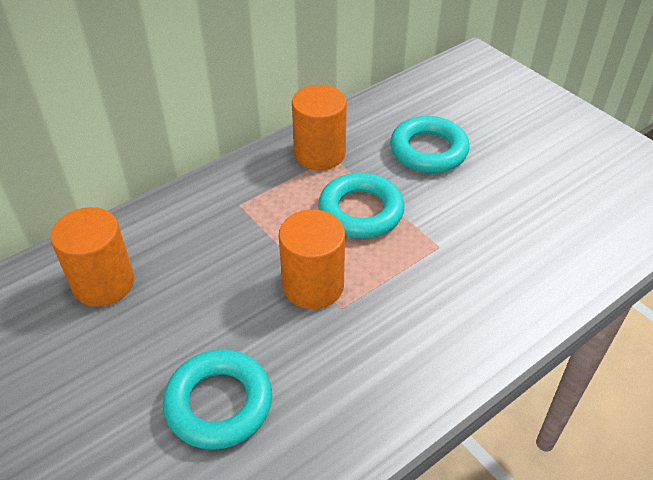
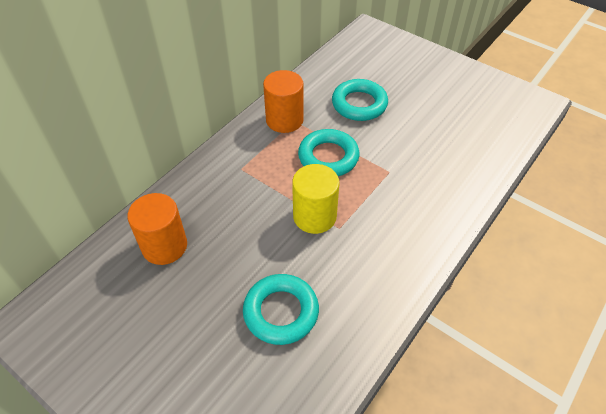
camera: 15 degrees left, 5 degrees up
(313, 285) = (314, 216): orange cylinder -> yellow cylinder

